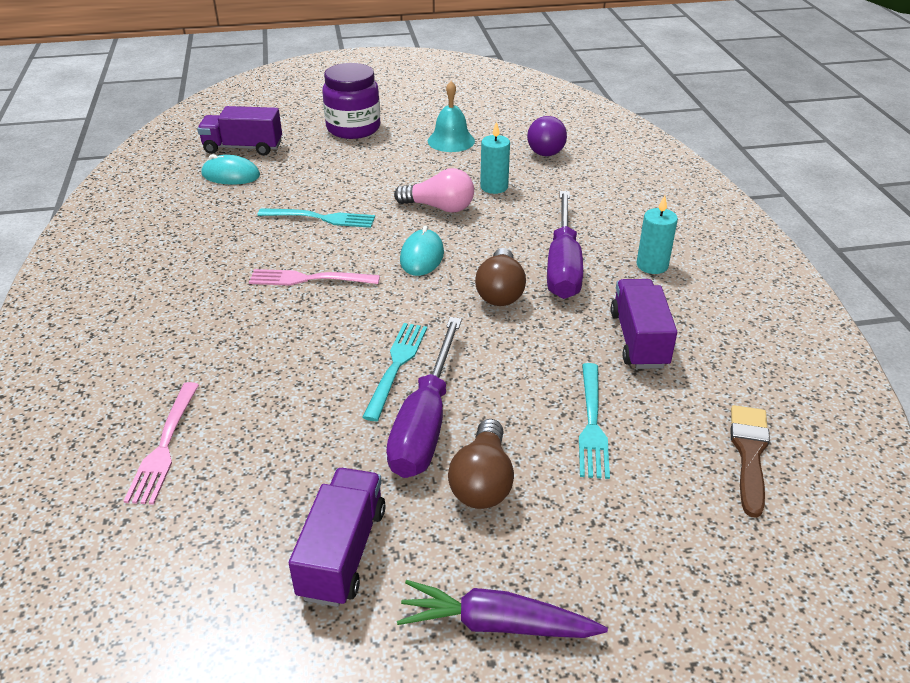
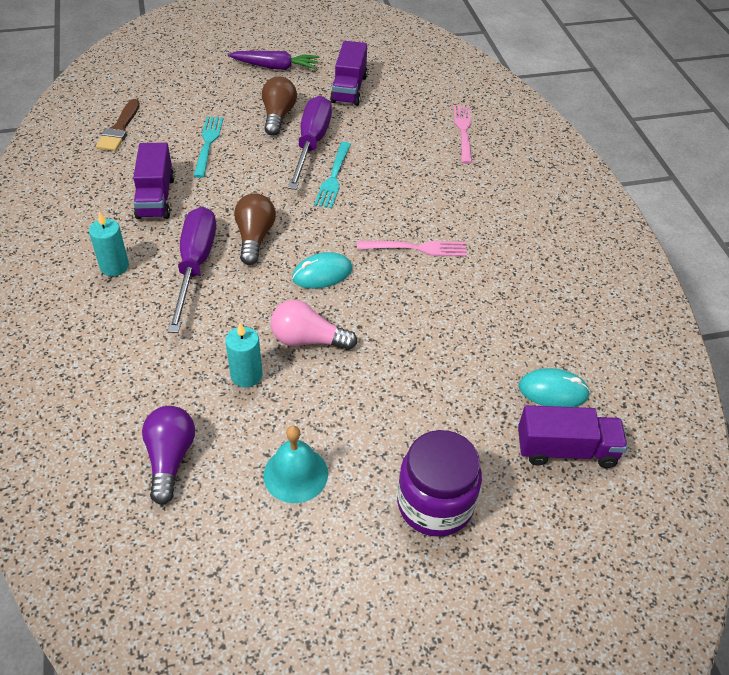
camera: 175 degrees right, 10 degrees up
(321, 218) = (428, 322): turquoise fork -> none
(422, 256) = (322, 274): turquoise mouse -> turquoise mouse turned 60 degrees clockwise

